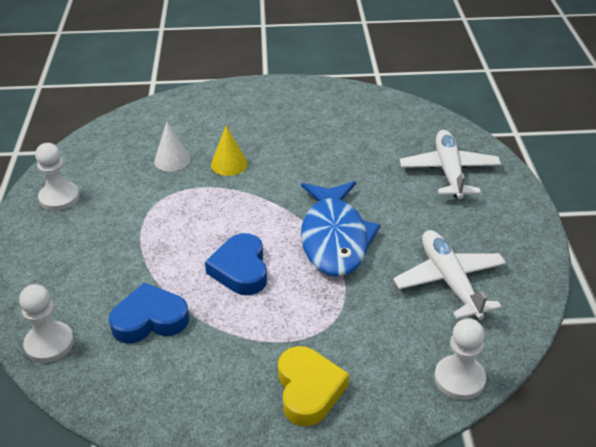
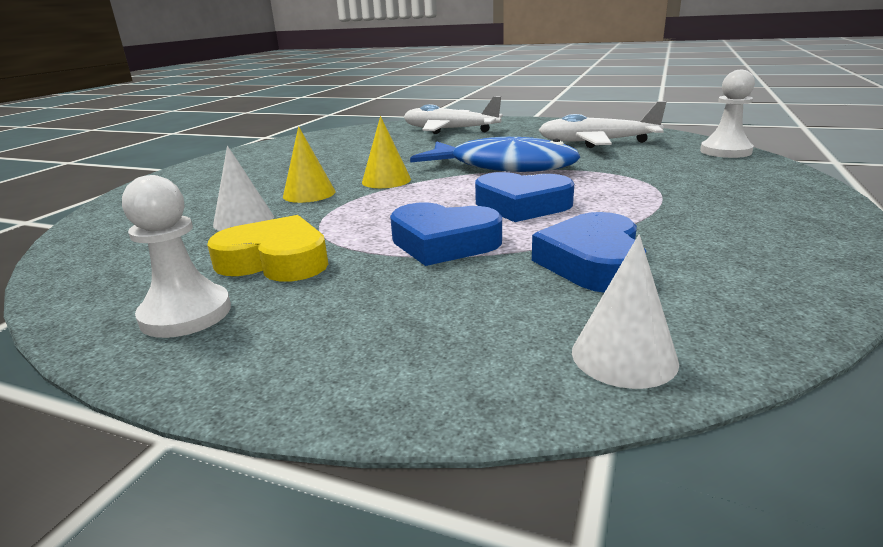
camera: 65 degrees left, 15 degrees down
(49, 344) = (624, 356): white pawn -> white cone
(162, 252) = (443, 243): none -> blue heart
(271, 188) = (386, 180): none -> yellow cone
(308, 390) = (744, 195): yellow heart -> yellow heart (275, 260)

